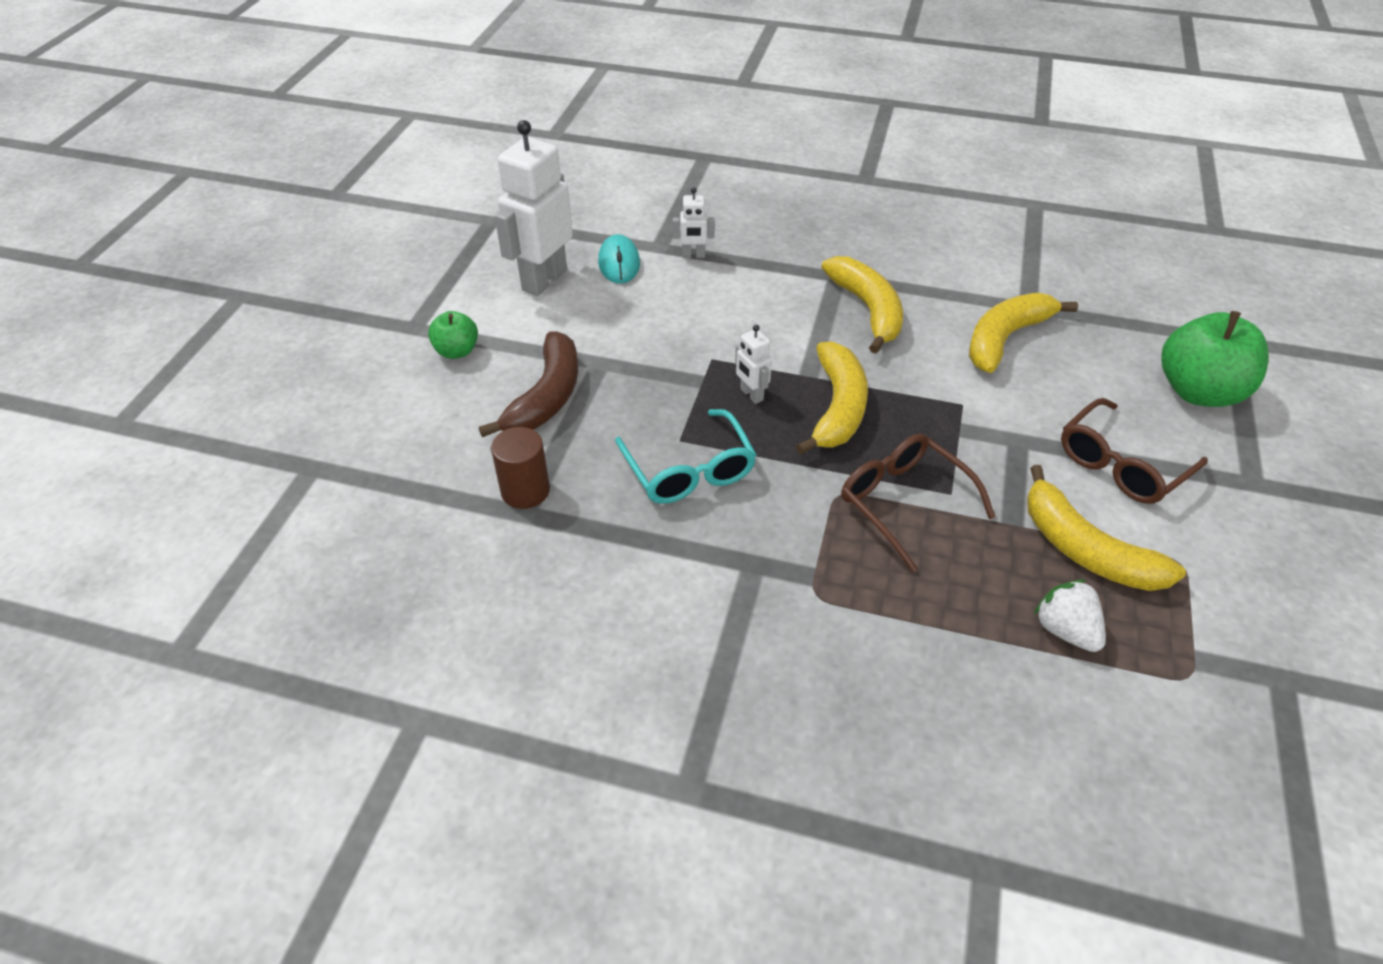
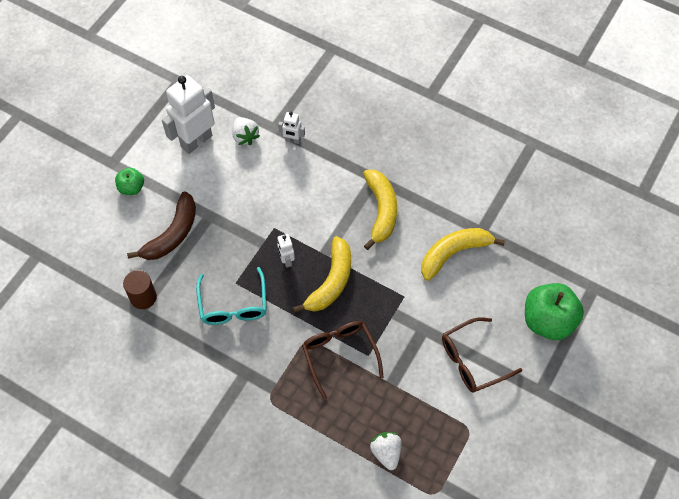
camera: 15 degrees right, 15 degrees up
(619, 263) = (245, 136): turquoise mouse -> white strawberry
(1086, 550) = (422, 409): yellow banana -> none

